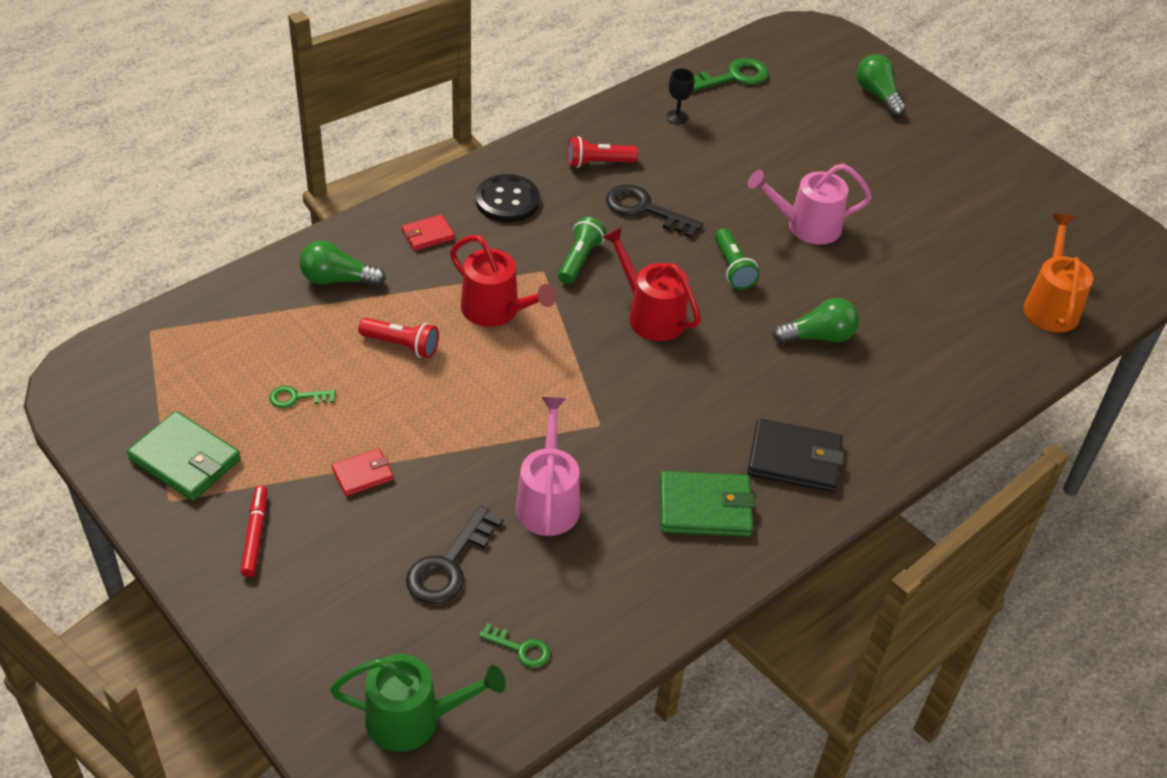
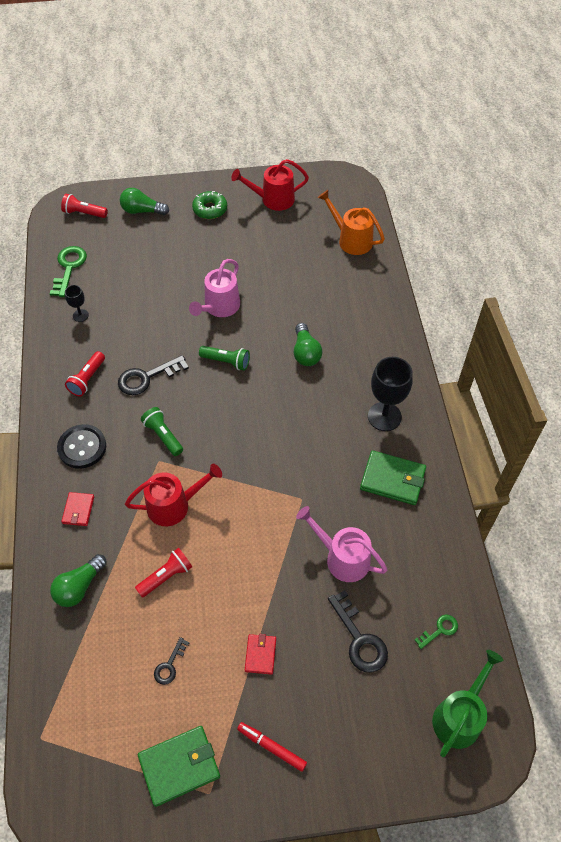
camera: 55 degrees left, 10 degrees up
(296, 397) = (169, 665): green key -> black key
(650, 315) = (234, 424): red watering can -> red watering can (273, 199)
(705, 508) = (393, 479): green wallet -> green wallet turned 75 degrees clockwise
(795, 459) = (384, 416): black wallet -> black goblet
(818, 336) = (305, 352): green light bulb -> green light bulb turned 150 degrees clockwise
(821, 52) = (84, 213): none -> red flashlight
(946, 151) = (210, 209): none -> green donut

